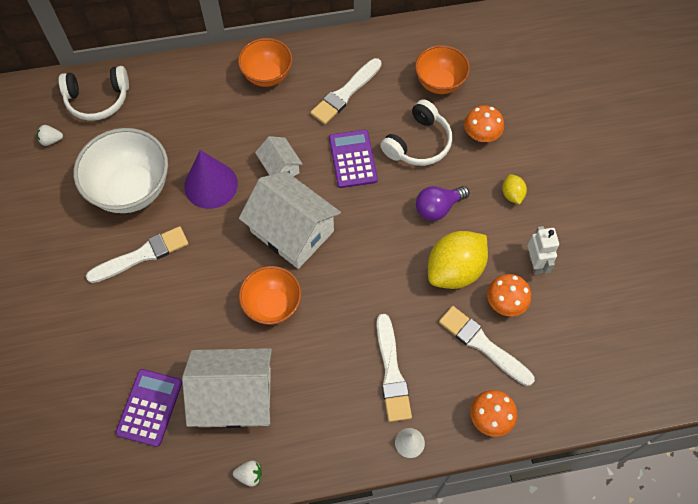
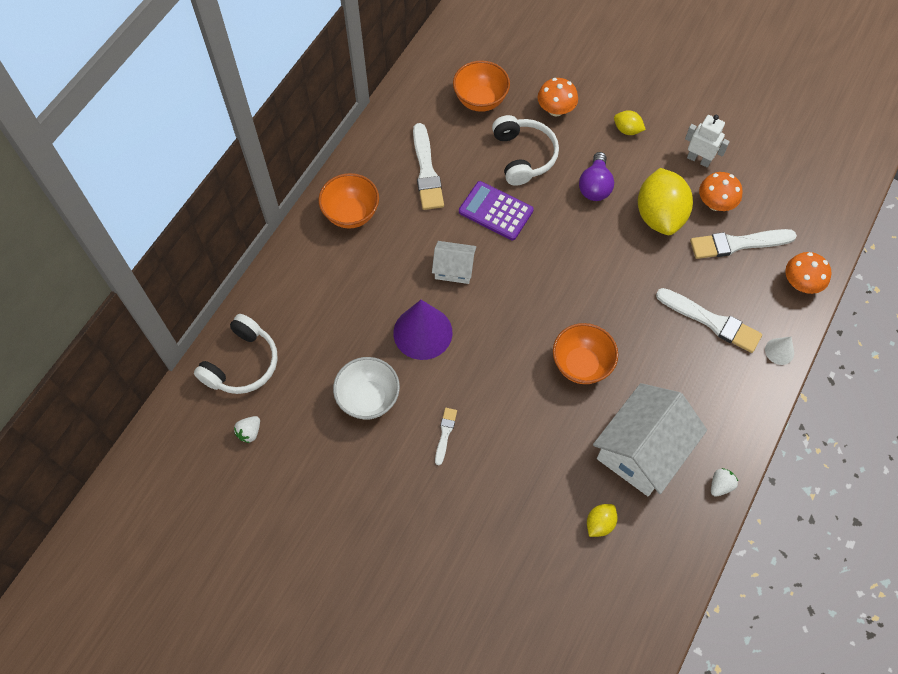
camera: 50 degrees left, 0 degrees up
(131, 189) = (368, 398): white bowl -> white bowl, size x0.63
(142, 255) = (445, 433): white brush -> white brush, size x0.52
(150, 407) = (599, 523): purple calculator -> yellow lemon
(292, 231) = (524, 302): white house -> none

